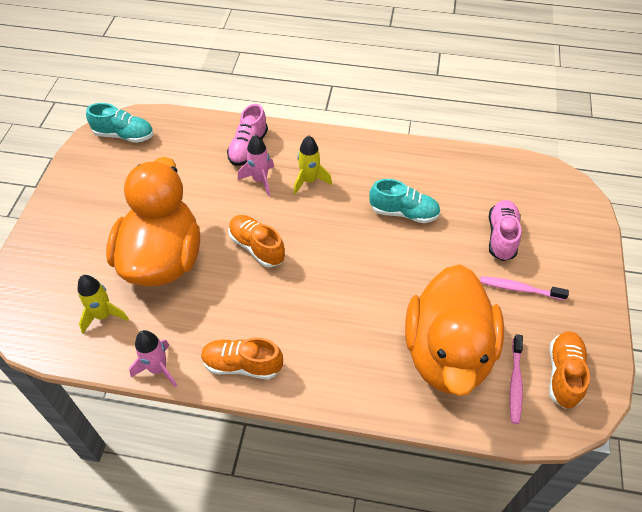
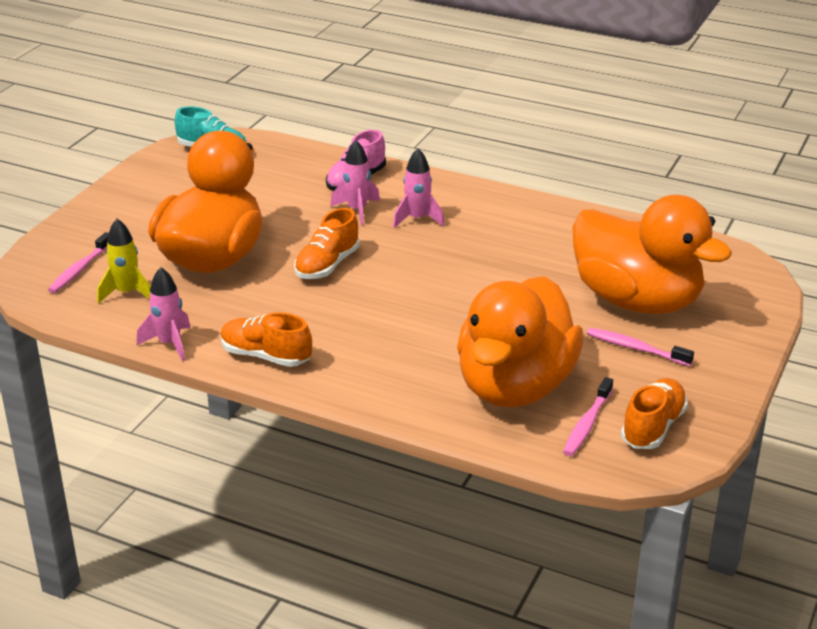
camera: 15 degrees right, 20 degrees down
(54, 296) = (80, 269): none -> pink toothbrush
(257, 247) = (327, 265): orange shoe -> orange shoe turned 120 degrees counterclockwise
(309, 181) = (417, 219): yellow rocket -> pink rocket
(404, 213) = (522, 262): turquoise shoe -> none
(501, 236) = (637, 301): pink shoe -> orange duck

